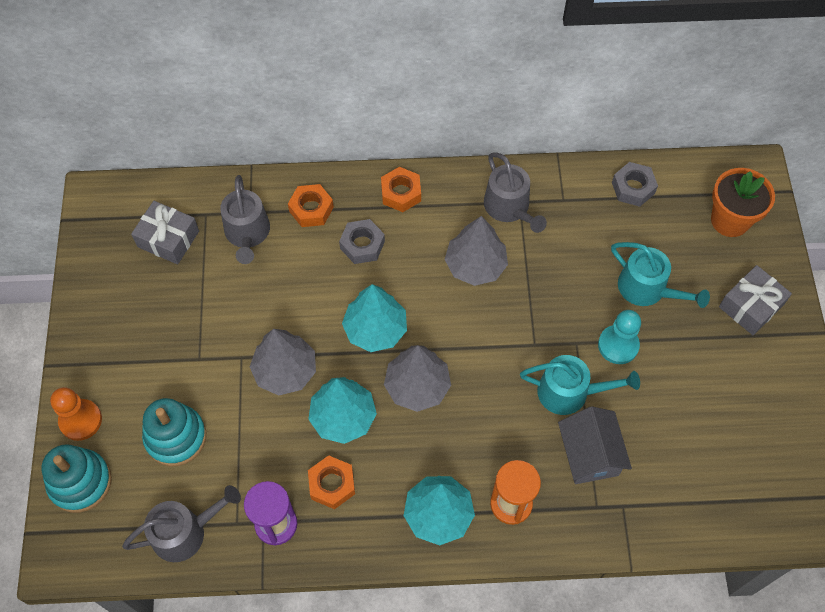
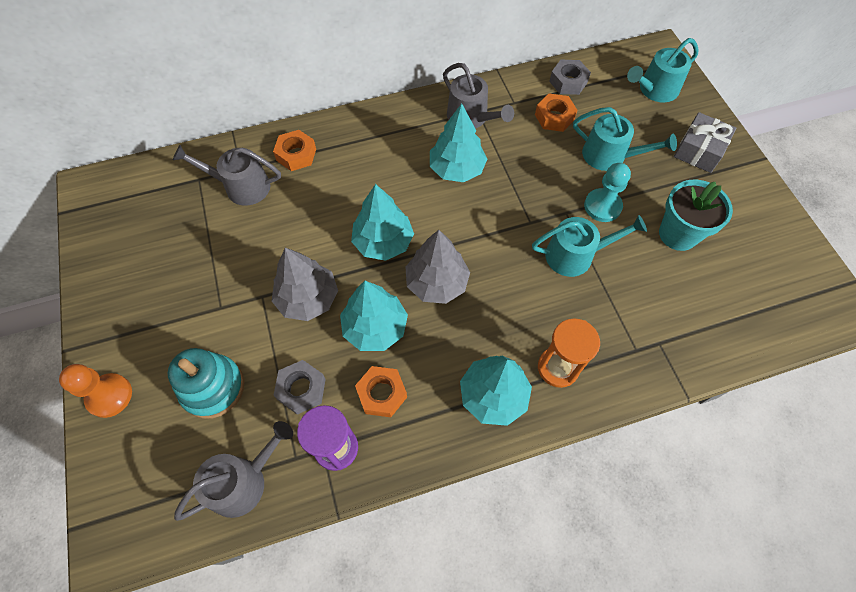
camera: 15 degrees left, 0 degrees up
(80, 482) = (120, 459): turquoise stacking toy -> none
(168, 239) = (167, 207): grey gift -> none
(247, 233) = (242, 187): grey watering can -> grey watering can turned 120 degrees clockwise
(362, 245) = (351, 174): grey nut -> grey nut (301, 389)
(401, 193) = (373, 125): orange nut -> orange nut (554, 117)
(475, 265) = (457, 169): grey tree -> turquoise tree
(589, 454) = (612, 305): grey house -> none
(688, 396) = (678, 234): none -> turquoise flower pot
(730, 220) = (655, 90): orange flower pot -> turquoise watering can

